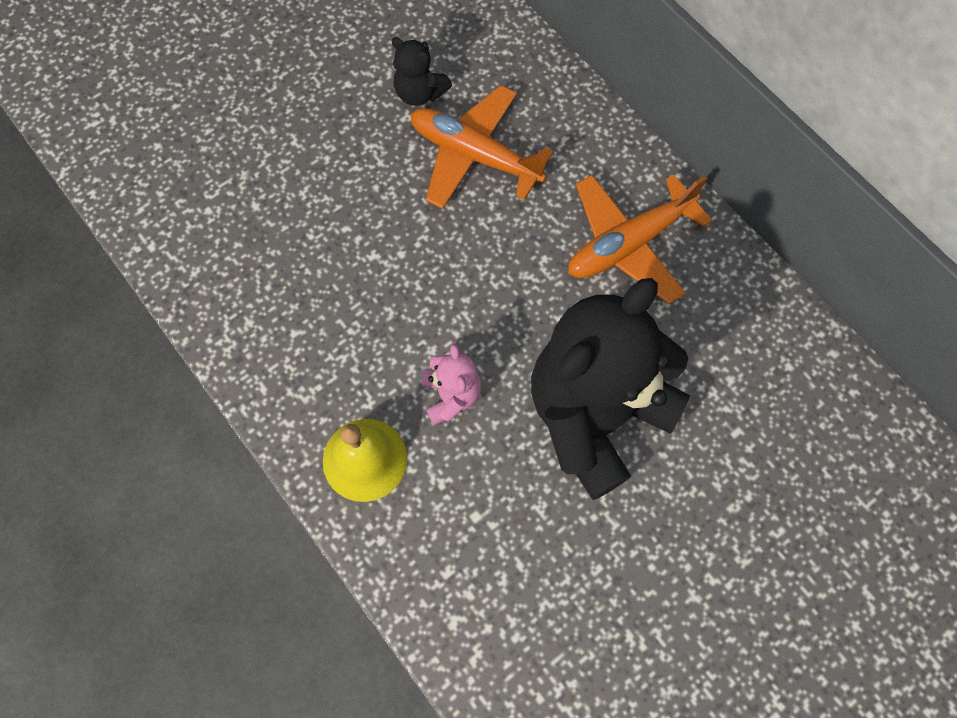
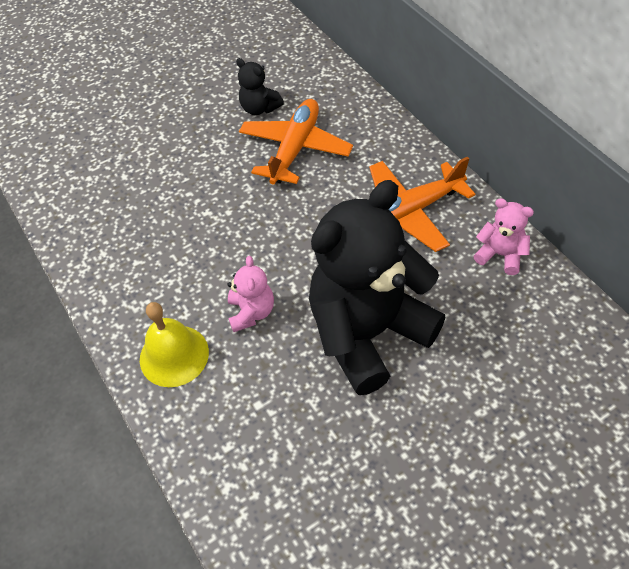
camera: 10 degrees right, 15 degrees down
(475, 155) = (295, 149): orange plane -> orange plane turned 75 degrees clockwise
(744, 299) = (500, 255): none -> pink teddy bear

